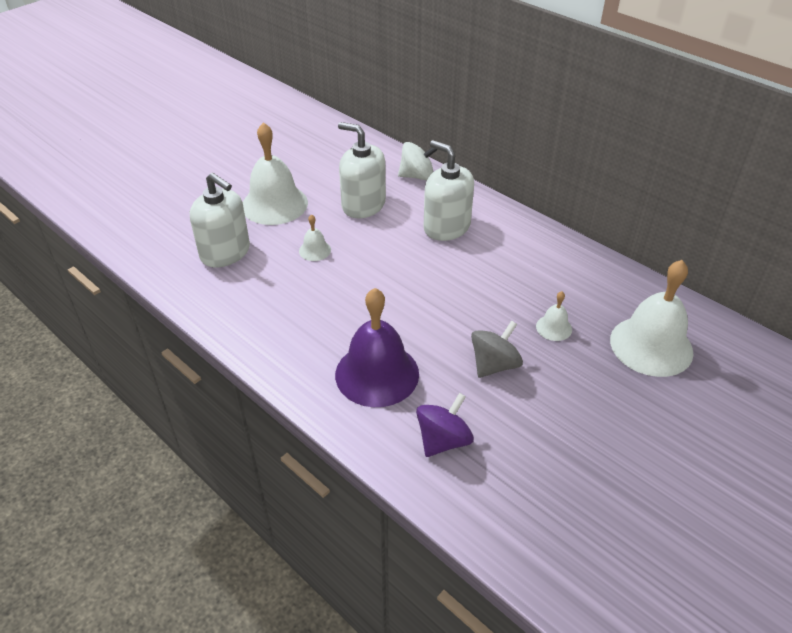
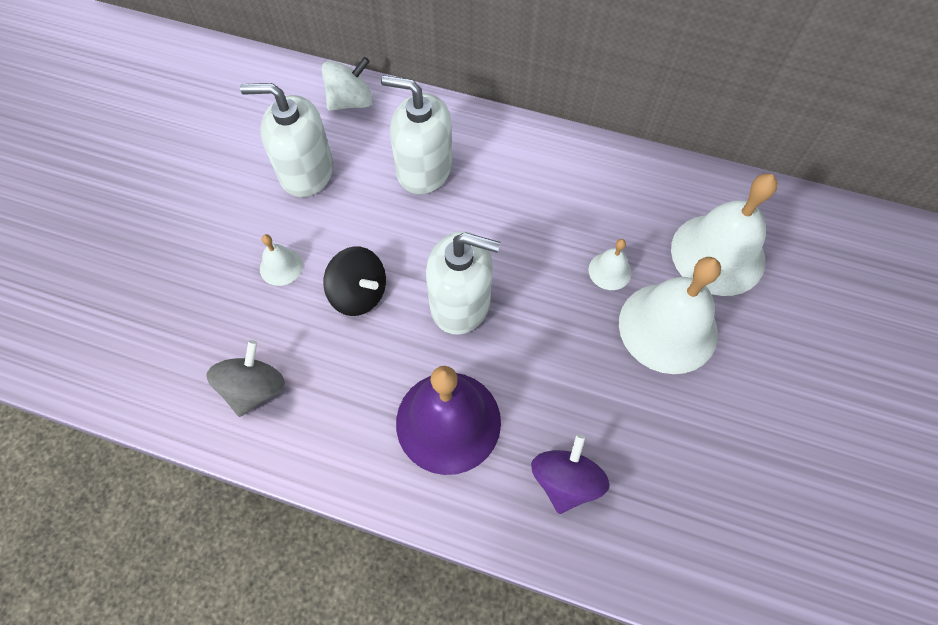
camera: 25 degrees left, 20 degrees up
(225, 252) = (165, 315): white soap dispenser -> white soap dispenser (460, 303)
(274, 204) = (190, 212): white bell -> white bell (668, 327)
(358, 281) = (359, 293): none -> black spinning top
(494, 365) = (571, 351): grey spinning top -> grey spinning top (255, 388)

